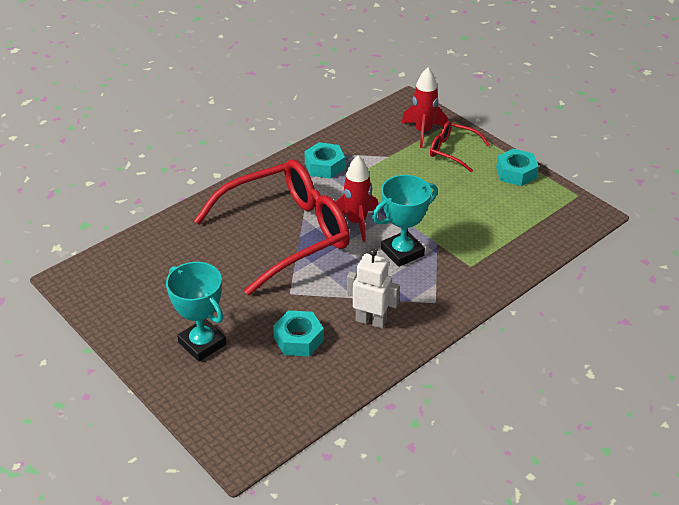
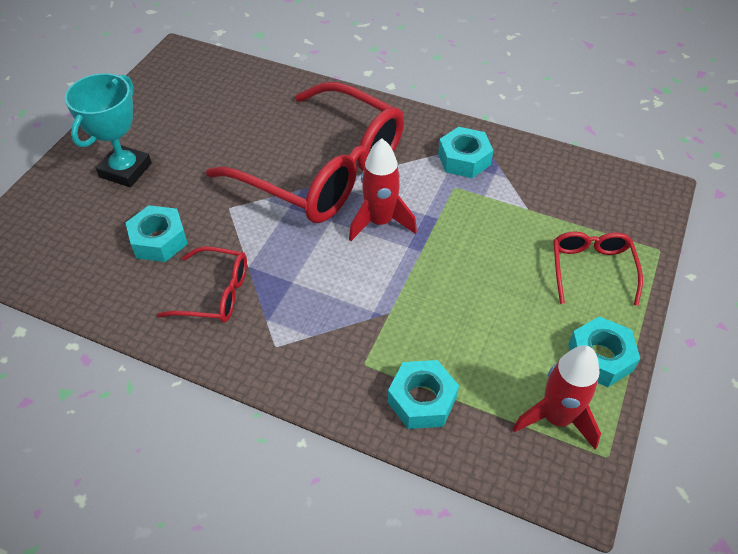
camera: 65 degrees right, 10 degrees up
(371, 321) = (214, 293): white robot -> red glasses
(402, 252) = (351, 283): turquoise trophy -> none
(423, 132) = (606, 226): red rocket -> red rocket (556, 418)
(509, 250) = (422, 400): none -> turquoise nut

